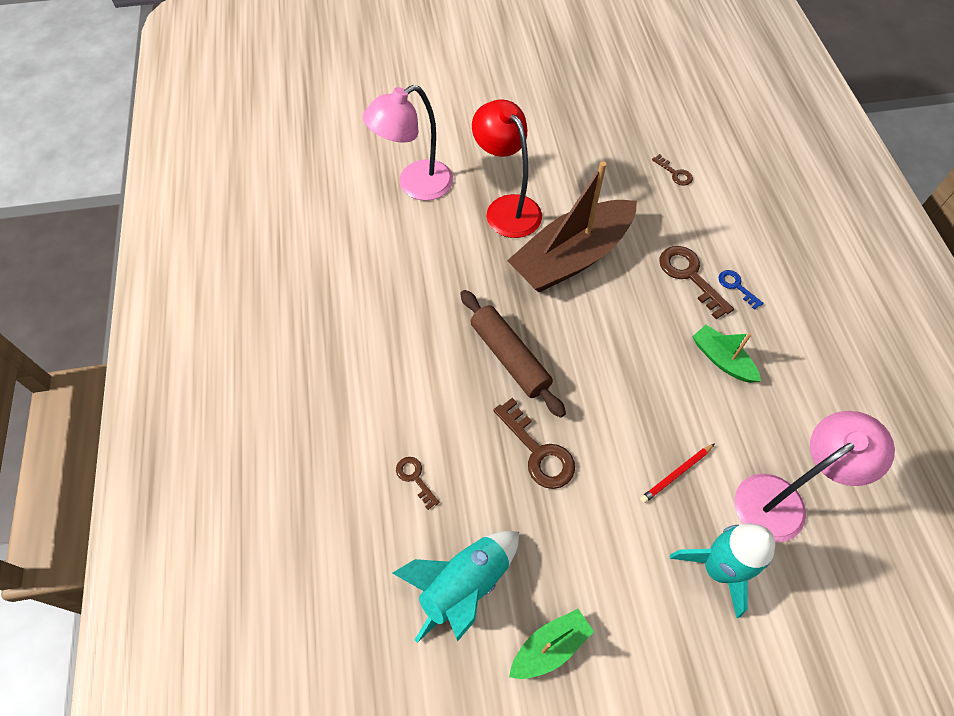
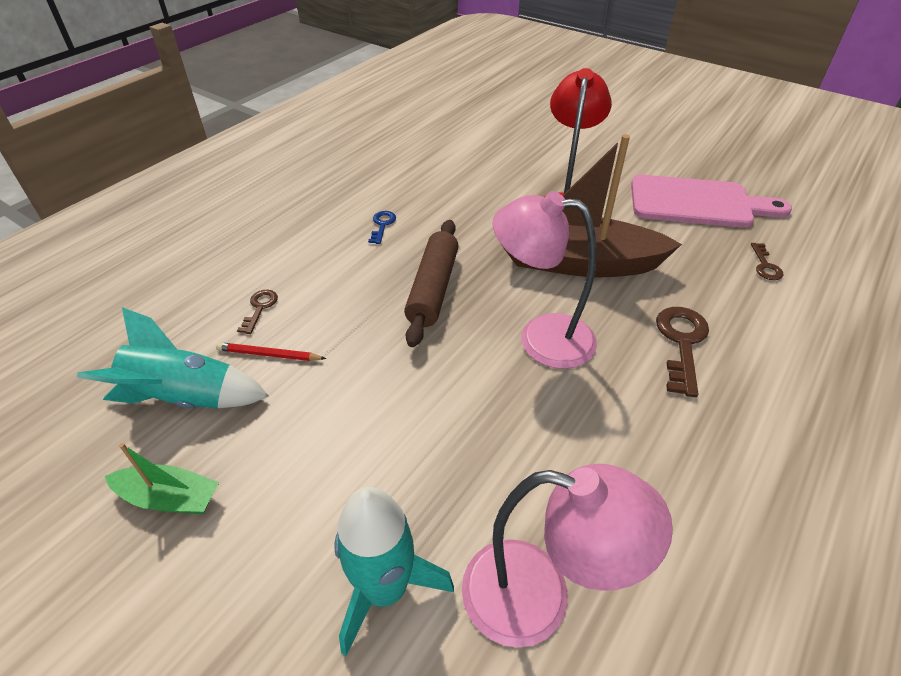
camera: 45 degrees right, 15 degrees down
(415, 185) = (510, 157): pink lamp -> pink lamp (541, 338)
(538, 451) = (365, 361): brown key -> none
(587, 142) = (697, 203): none -> pink cutting board
(676, 474) = (456, 475): red pencil -> red pencil (269, 354)
(722, 360) = (631, 427): green boat -> none
(736, 286) = (727, 383): blue key -> blue key (382, 225)

